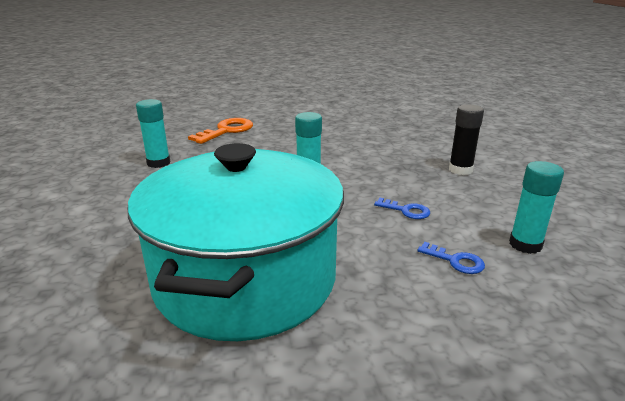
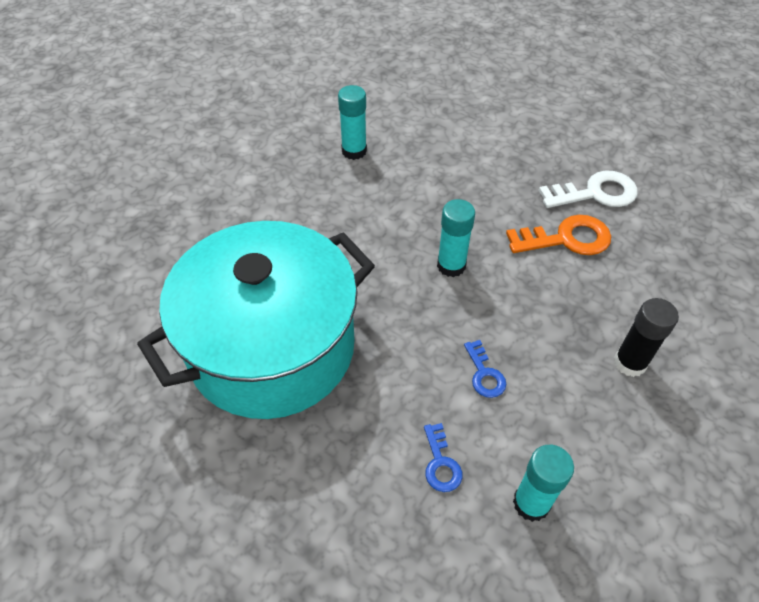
camera: 45 degrees right, 25 degrees up
(226, 131) = (465, 131): orange key -> orange key (566, 239)
(338, 126) = (595, 193): none -> white key

